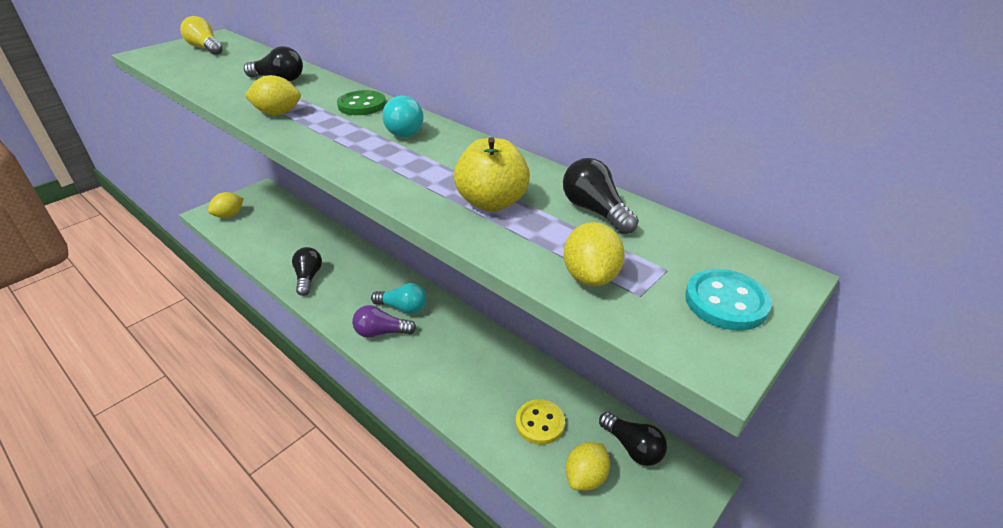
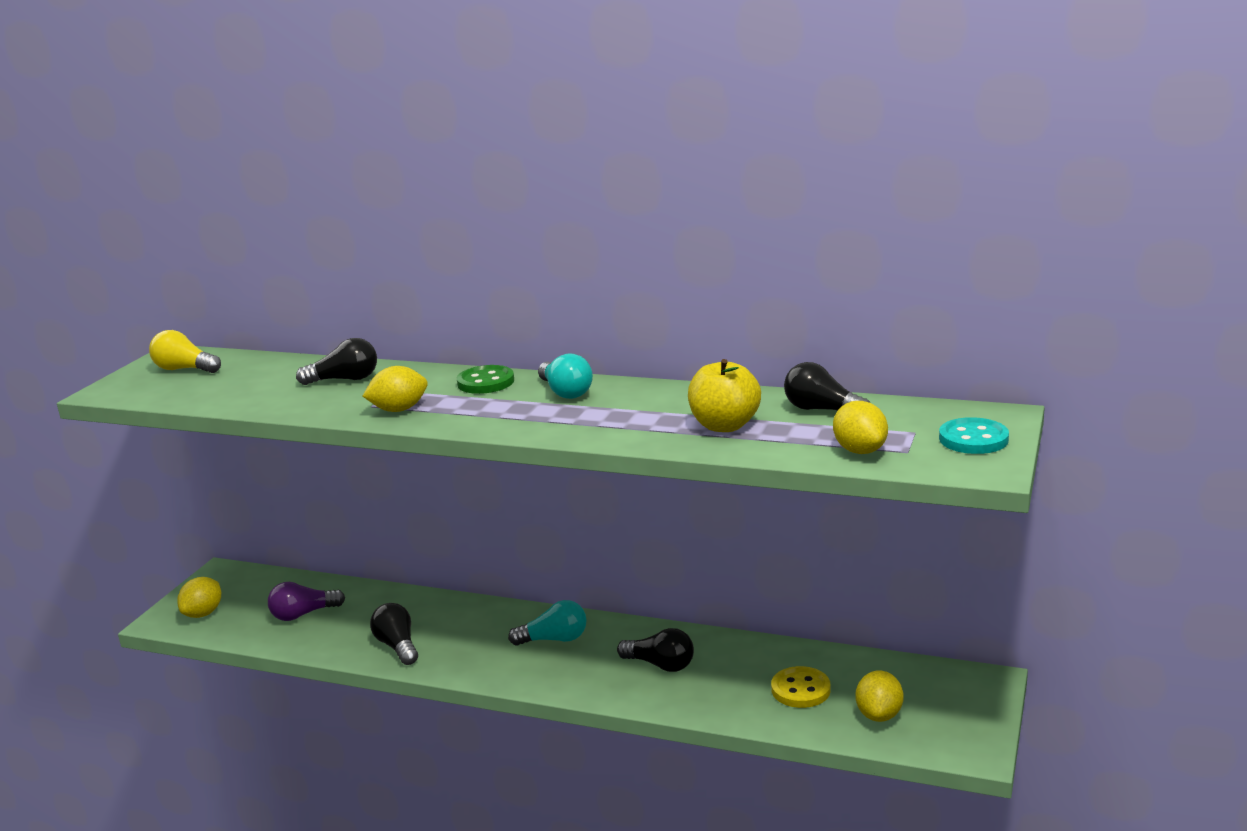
camera: 20 degrees left, 15 degrees down
(381, 332) = (548, 669): purple light bulb -> purple light bulb (303, 614)
(633, 447) = (909, 678): black light bulb -> black light bulb (660, 665)

